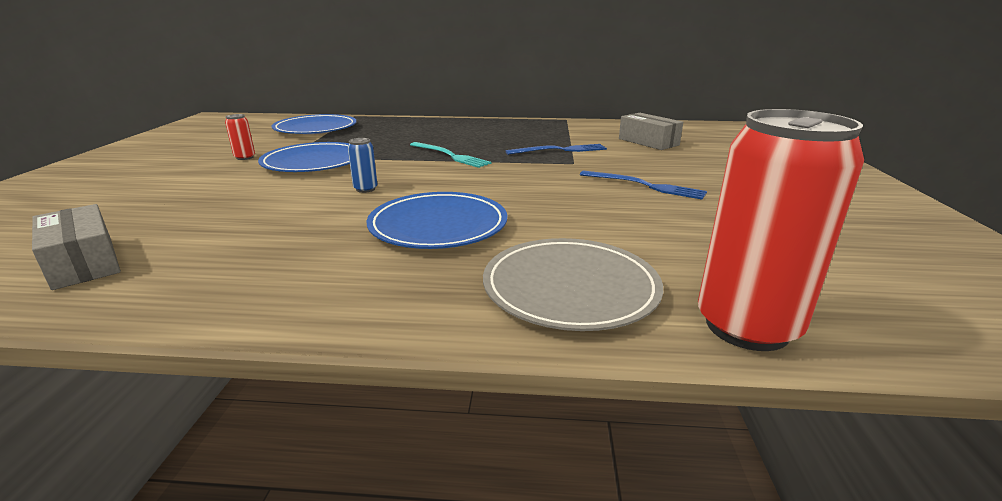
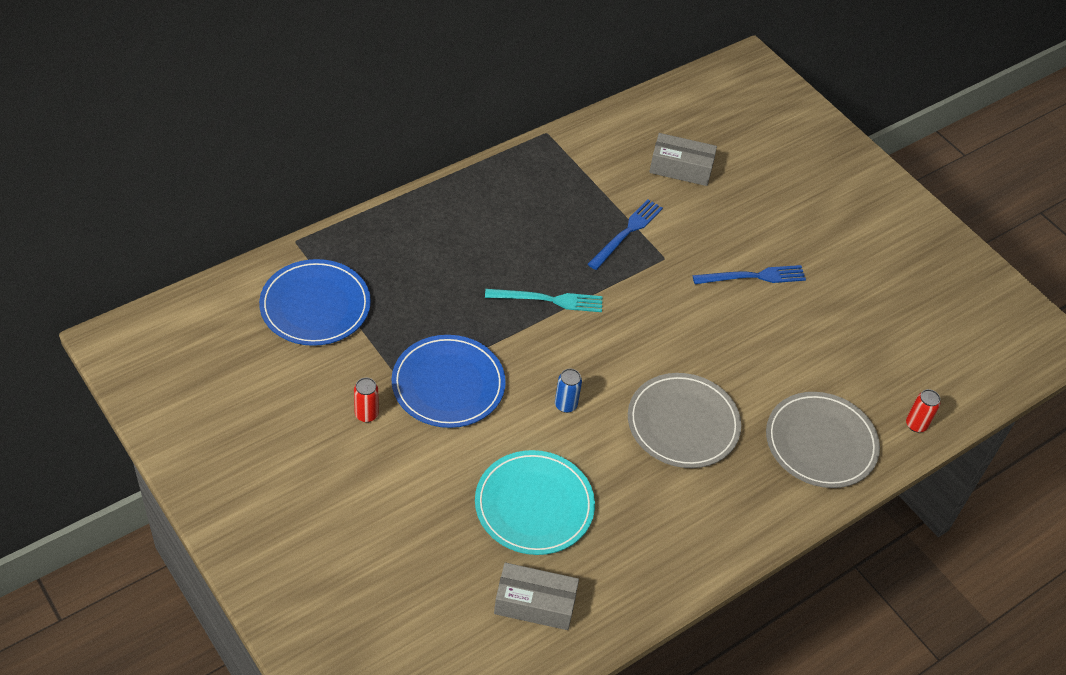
camera: 45 degrees left, 25 degrees up
(229, 218) = (534, 505): none -> turquoise plate
(438, 225) = (683, 423): blue plate -> grey plate
(746, 326) = (916, 425): red can -> red can, size x0.41

